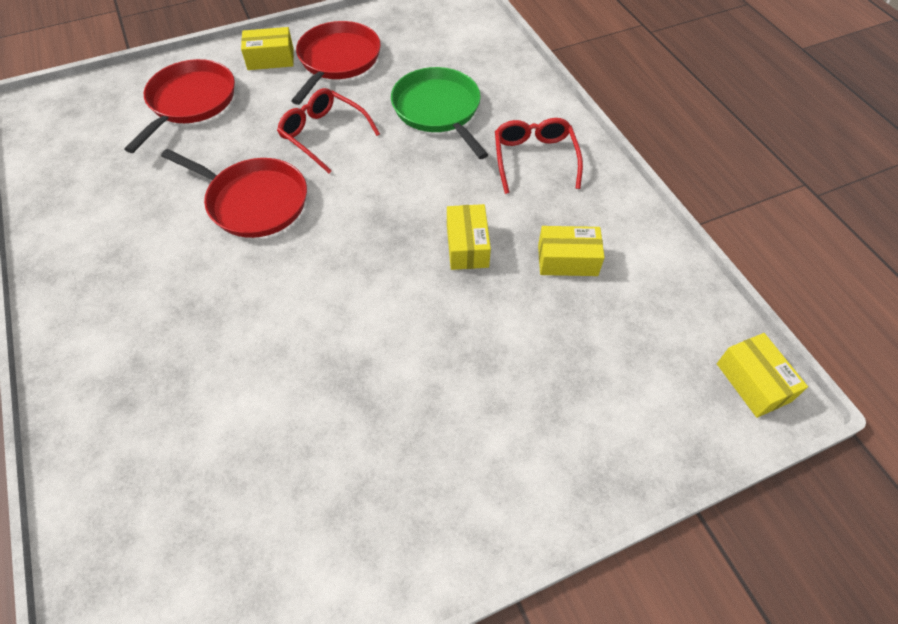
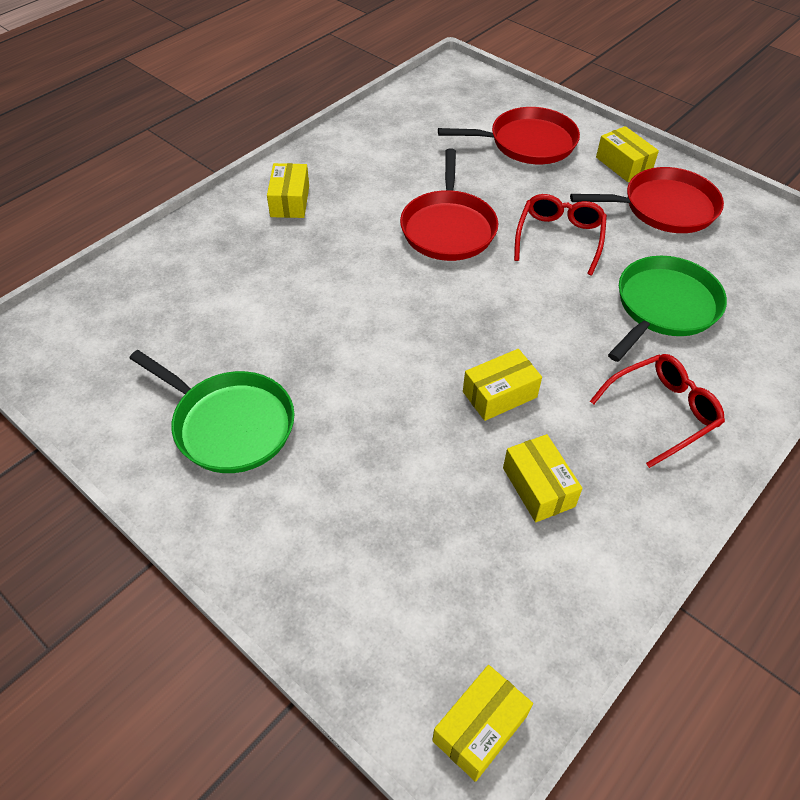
camera: 65 degrees right, 5 degrees down
(108, 315) = (290, 201): none -> yellow box
(389, 473) = (229, 425): none -> green pan

